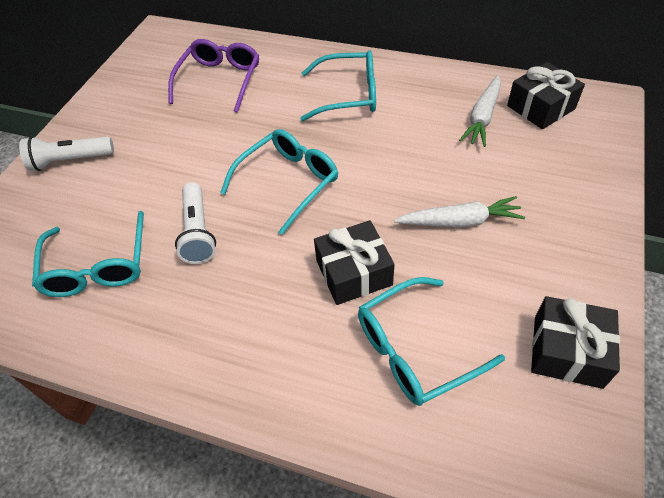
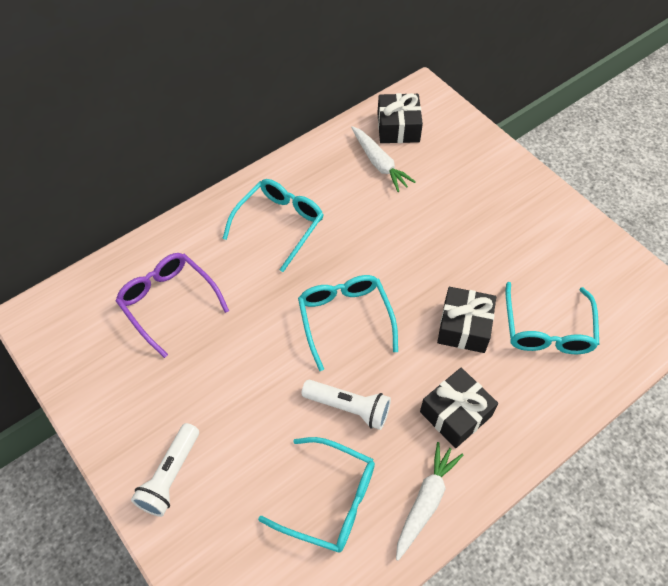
camera: 60 degrees left, 5 degrees up
(459, 221) = (464, 241): white carrot -> white carrot (425, 502)
(567, 351) = (596, 256): black gift -> black gift (456, 414)

